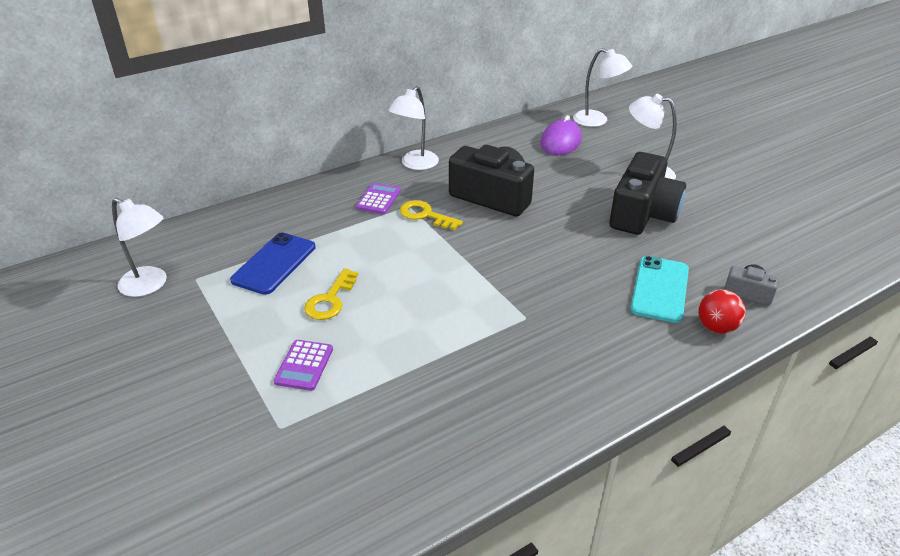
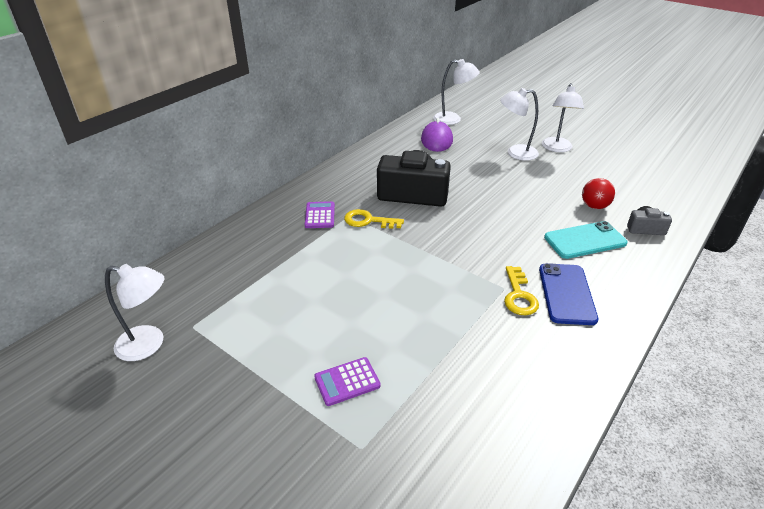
camera: 20 degrees left, 0 degrees up
(274, 263) = (261, 293): blue phone -> blue phone (566, 294)
(304, 365) = (347, 381): purple calculator -> purple calculator turned 75 degrees clockwise
(330, 300) = (333, 314): yellow key -> yellow key (519, 295)
(415, 164) = (332, 179): white lamp -> white lamp (557, 148)
(643, 214) = (533, 184): black camera -> none
(660, 289) = (585, 240): turquoise phone -> turquoise phone turned 75 degrees clockwise
(716, 327) = (643, 260): red ball -> red ball (594, 206)

